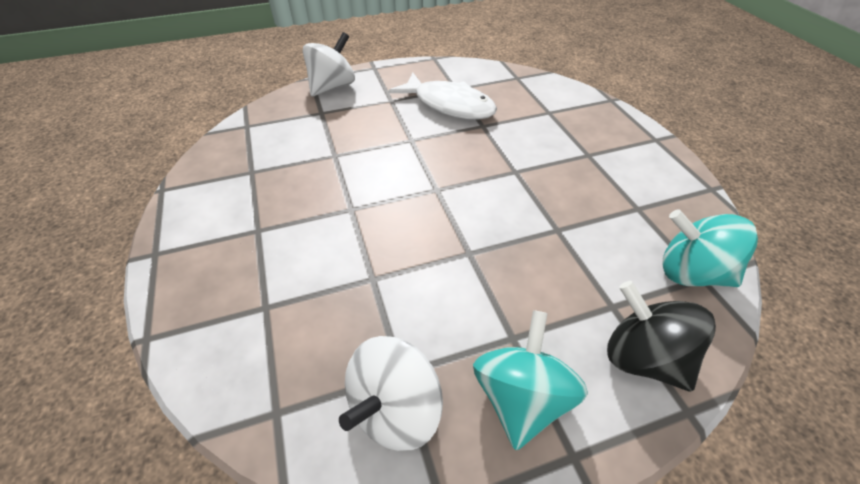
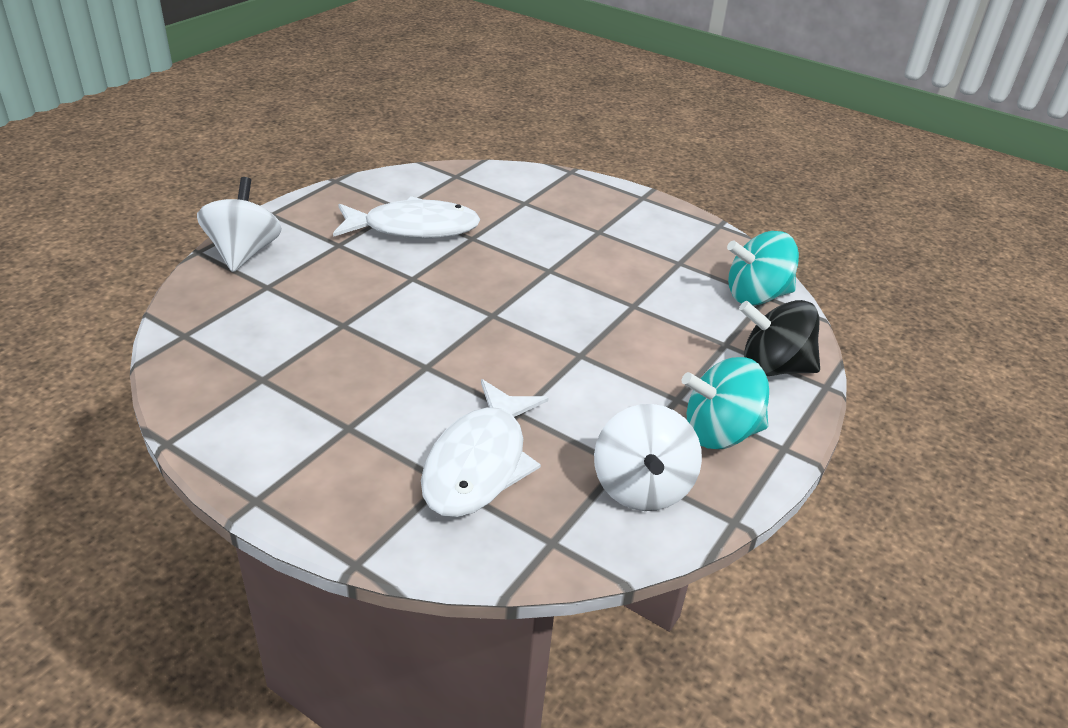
camera: 40 degrees left, 10 degrees down
(301, 306) = (479, 463): none -> white fish
(521, 397) = (720, 433): turquoise spinning top -> turquoise spinning top turned 75 degrees counterclockwise

